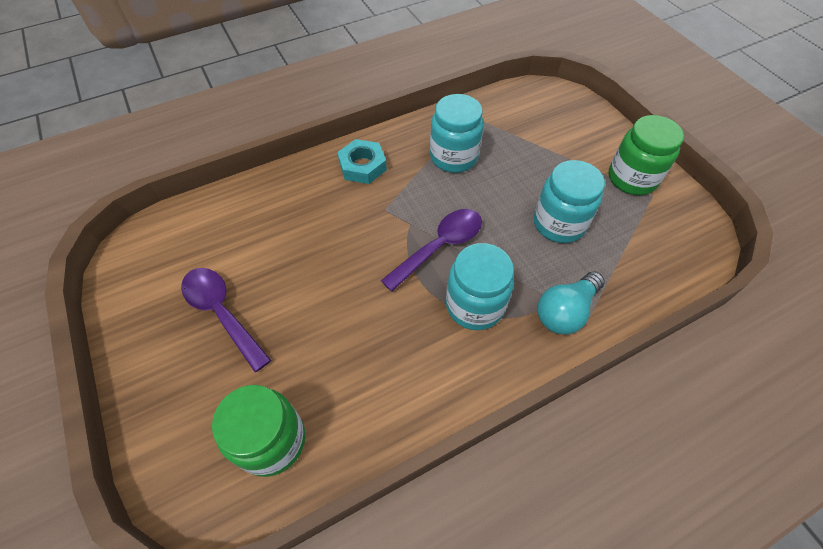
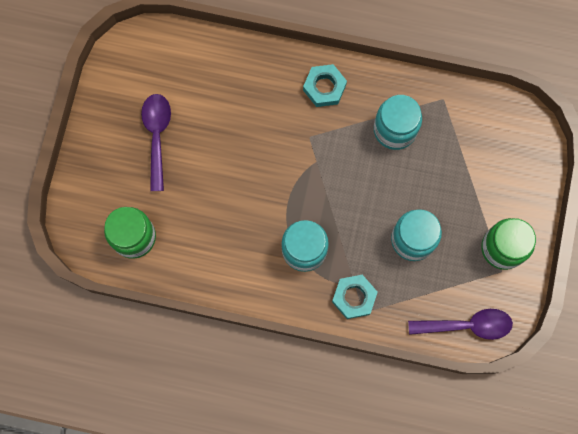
camera: 40 degrees right, 20 degrees up
(440, 246) = (320, 193): purple spoon -> purple spoon (467, 325)
(565, 311) = (354, 297): turquoise light bulb -> turquoise nut

